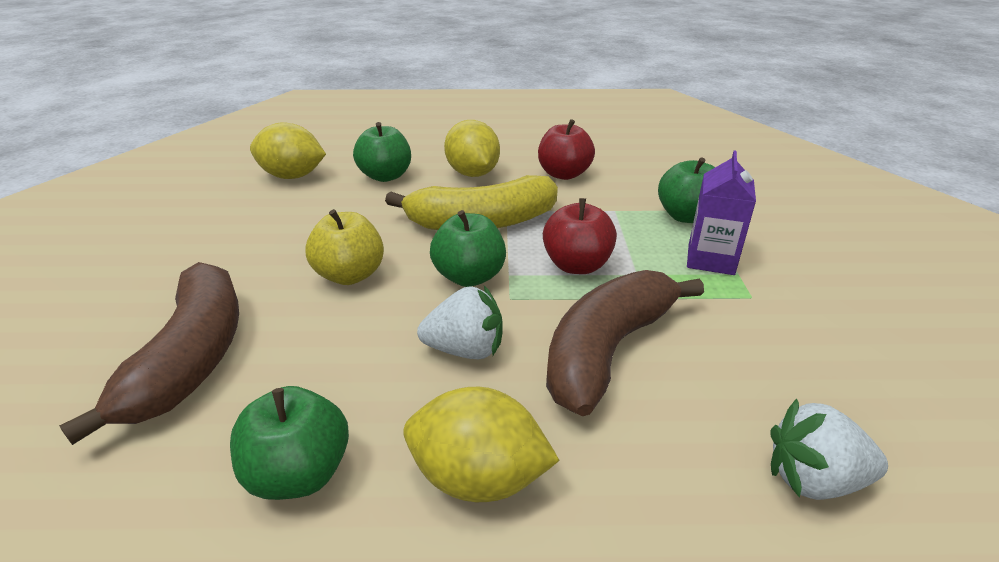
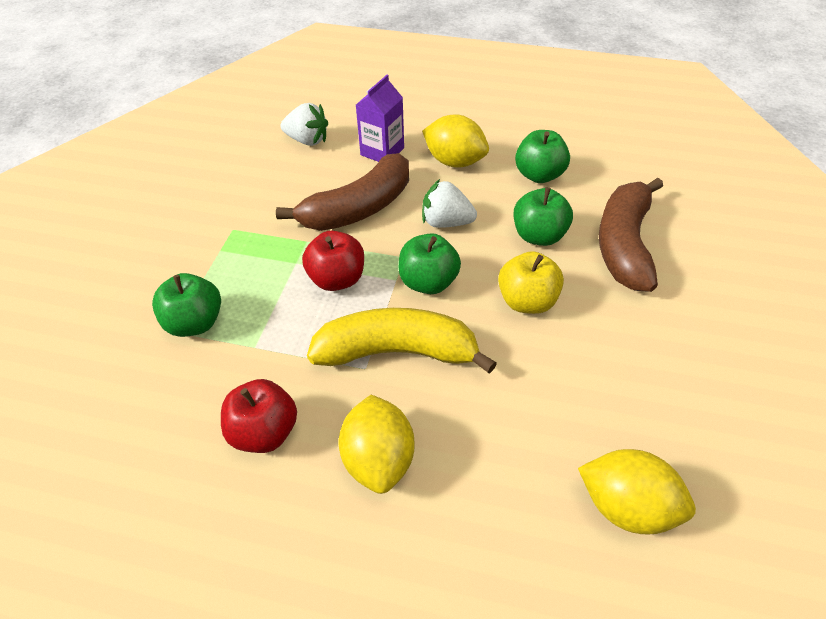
camera: 165 degrees left, 15 degrees up
(385, 176) = (495, 478): green apple -> green apple (538, 236)
(710, 259) = (226, 266): purple carton -> purple carton (382, 151)

